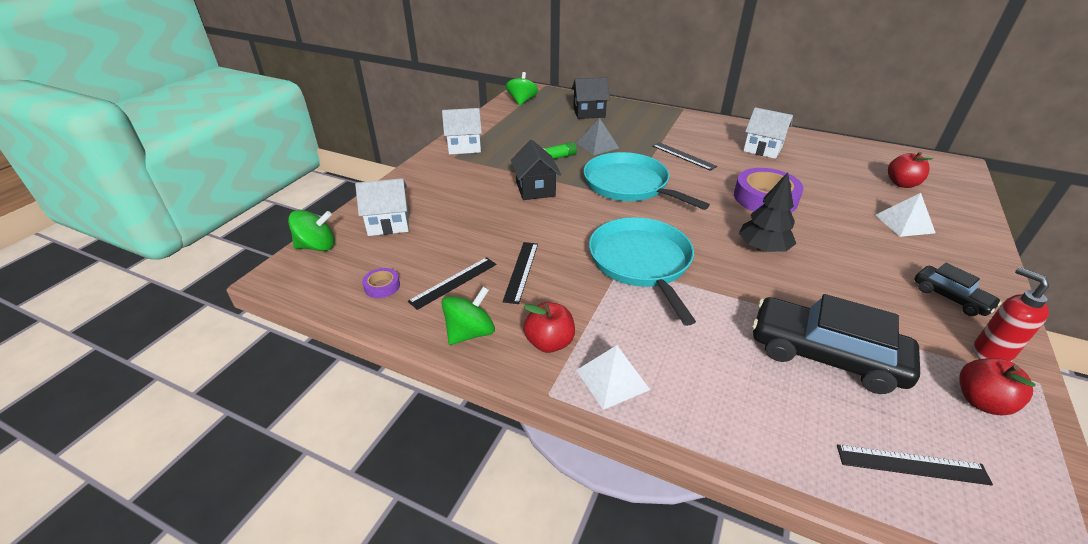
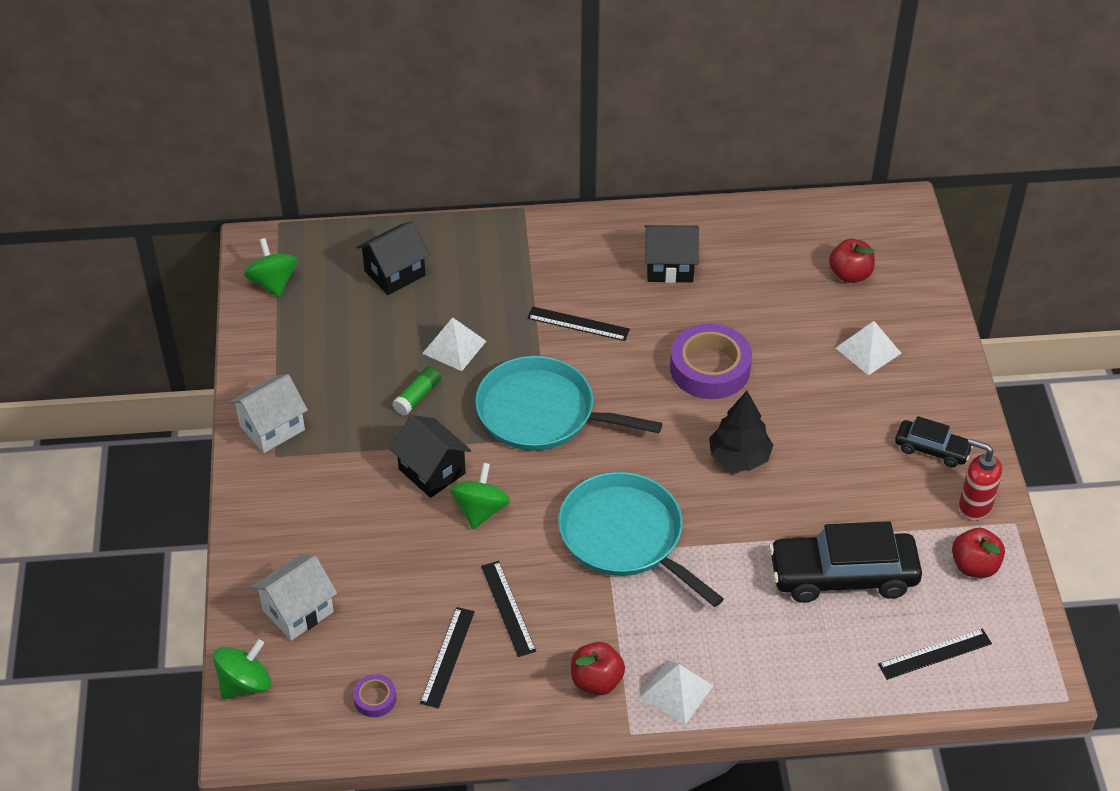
camera: 30 degrees left, 10 degrees up
(470, 333) = (513, 707): green spinning top -> green spinning top (480, 510)
(597, 145) = (454, 347): grey pyramid -> white pyramid
(762, 149) = (669, 267): white house -> black house

